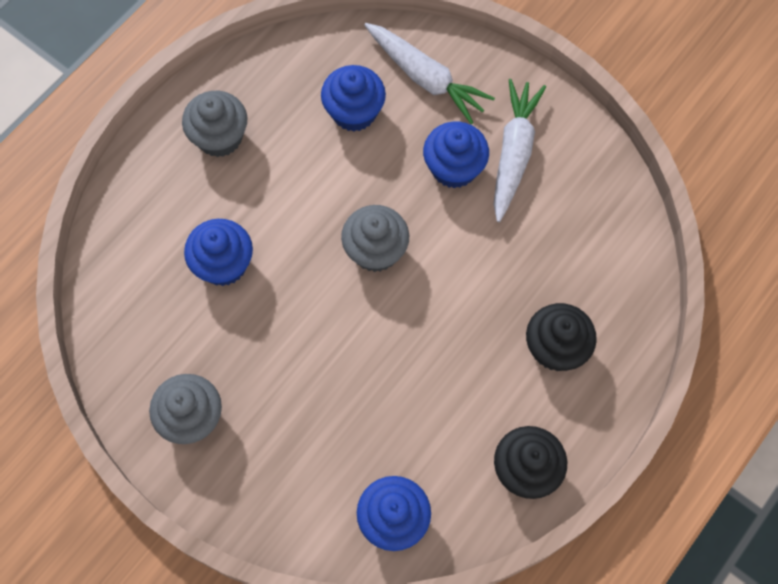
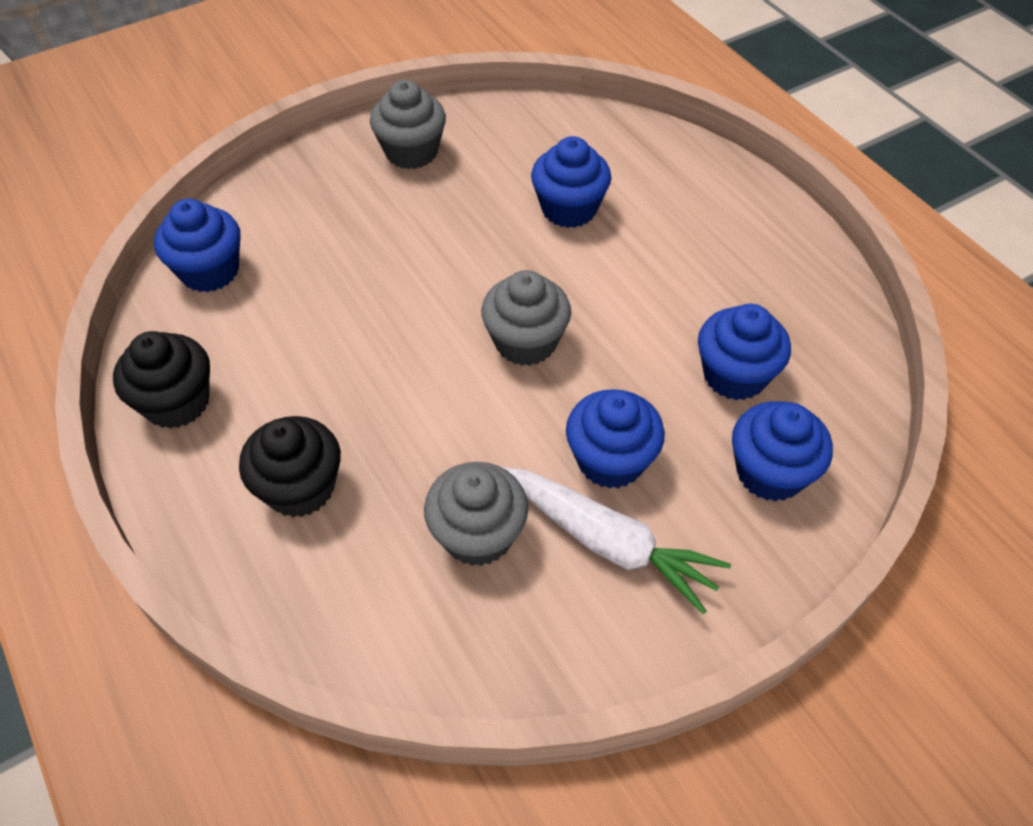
camera: 110 degrees right, 15 degrees down
(219, 137) = (735, 240): grey cupcake -> grey cupcake (478, 535)
(425, 77) = (770, 472): white carrot -> blue cupcake

